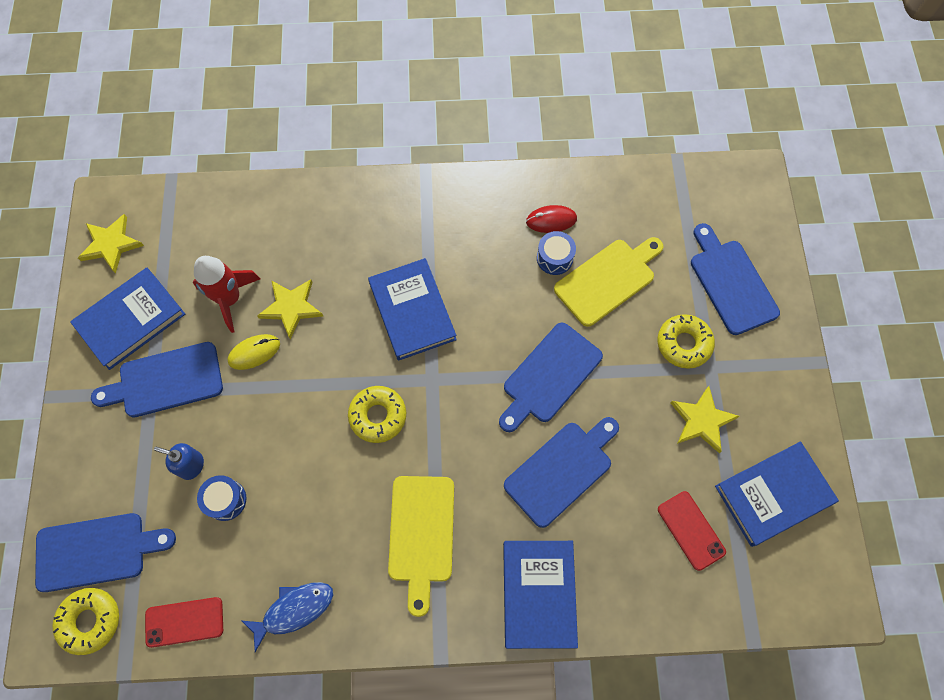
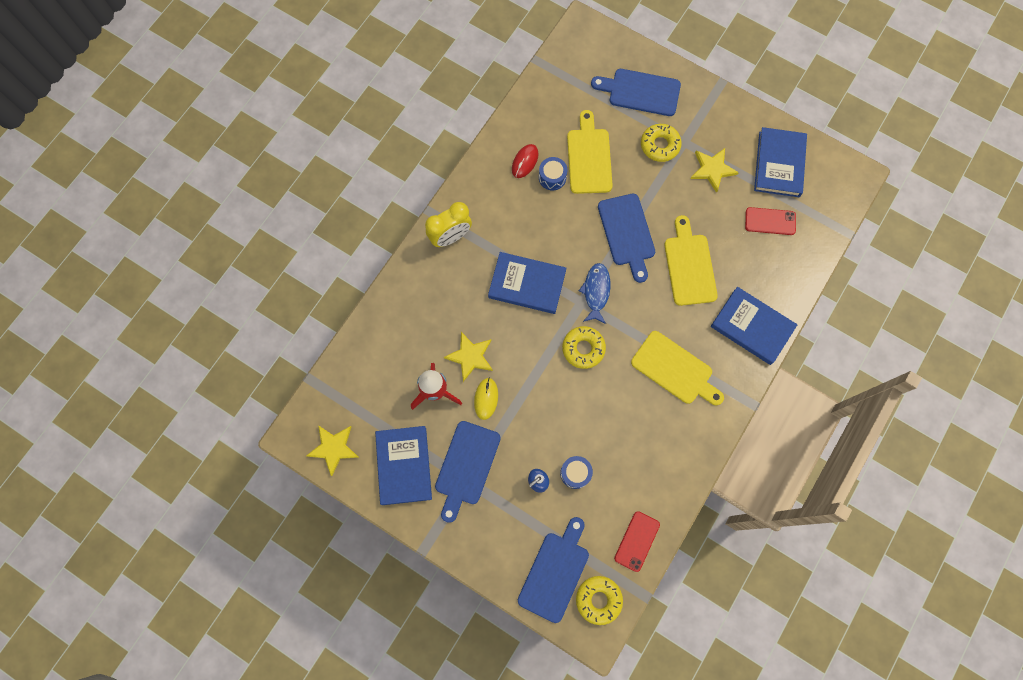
camera: 55 degrees left, 5 degrees up
(294, 610) = (672, 471): blue fish -> blue fish (596, 292)
(411, 205) = (450, 237): none -> yellow clock
(561, 470) = (689, 266): blue cutting board -> yellow cutting board

